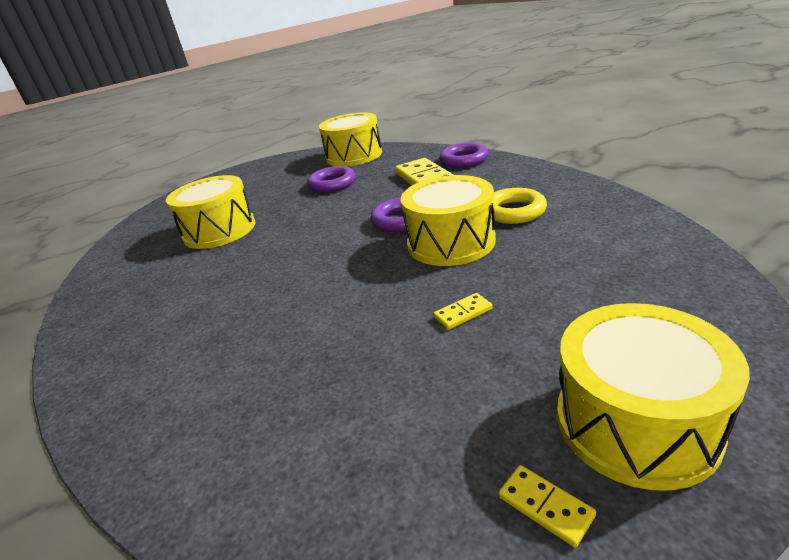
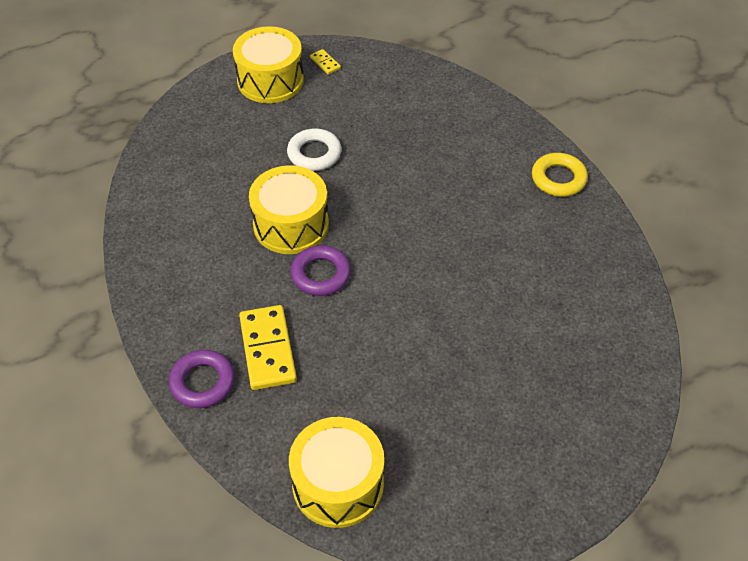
camera: 175 degrees left, 20 degrees up
(219, 230) = (517, 332): yellow drum -> none
(332, 184) = (381, 393): purple ring -> none
(463, 313) = (314, 154): yellow domino -> white ring
(514, 211) = (219, 248): yellow ring -> yellow ring (558, 178)

